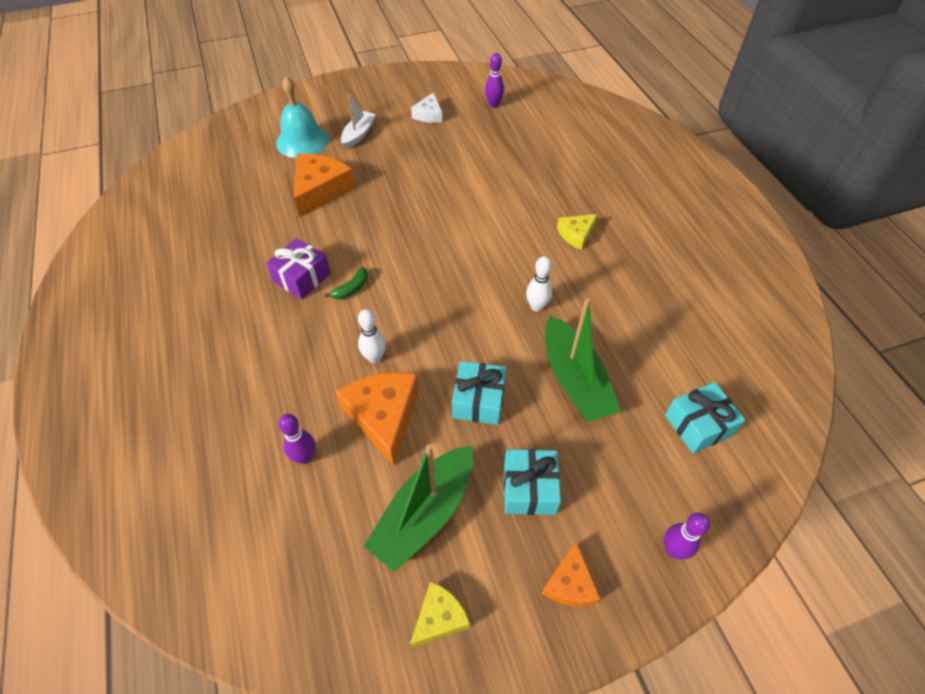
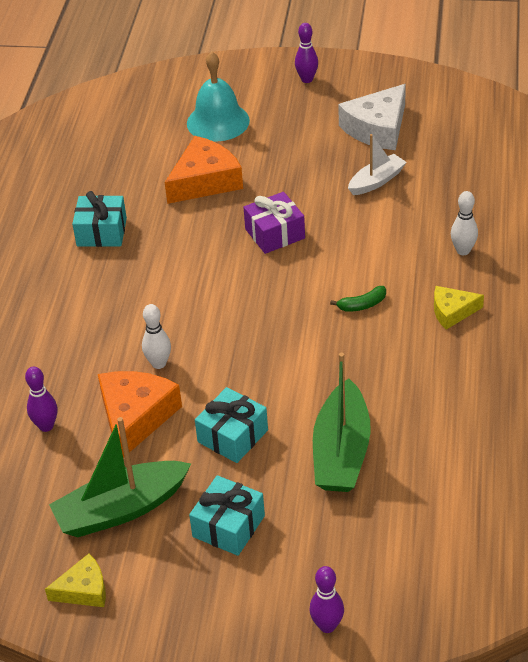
camera: 30 degrees right, 10 degrees down
(302, 277) = (135, 266): purple gift -> purple gift (275, 234)
(351, 289) = (176, 292): green banana -> green banana (362, 305)
(358, 134) = (283, 130): white boat -> white boat (376, 181)
(429, 115) = (377, 128): white cheese -> white cheese, size x1.75
(493, 104) = (464, 136): purple bowling pin -> purple bowling pin (307, 79)
(536, 306) = (353, 370): white bowling pin -> white bowling pin (463, 251)
(570, 583) = (212, 611): orange cheese -> none
(698, 425) = (439, 537): turquoise gift -> turquoise gift (101, 232)

